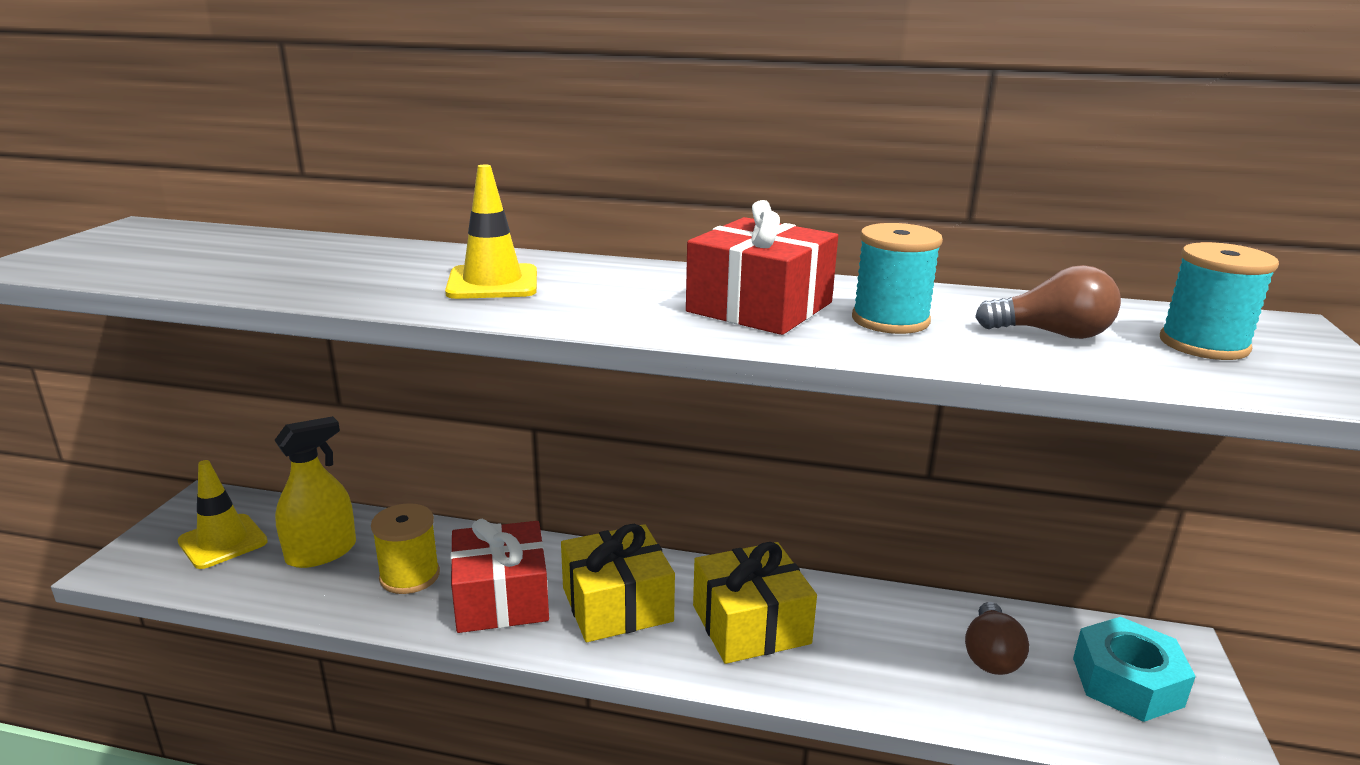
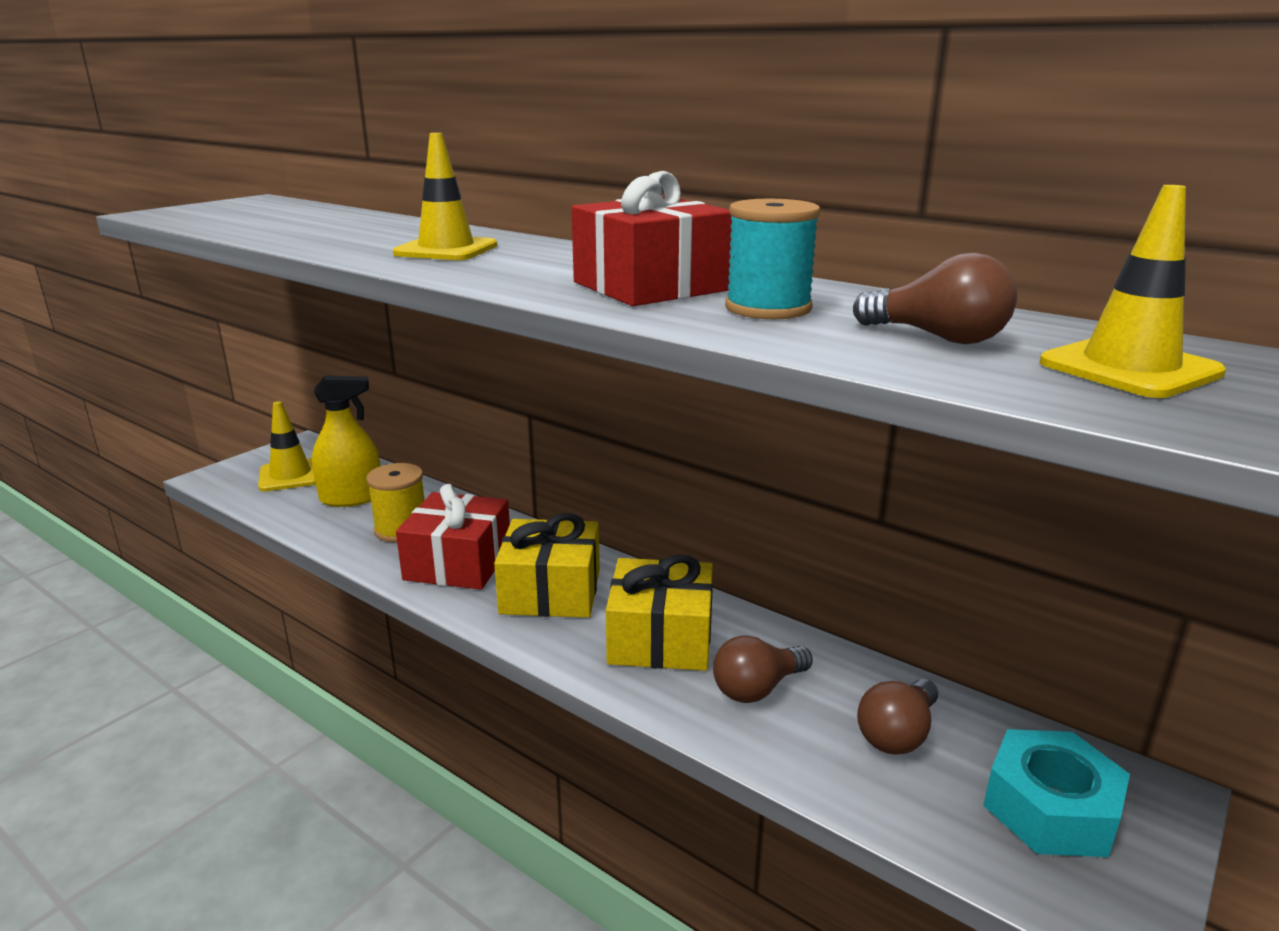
camera: 25 degrees right, 0 degrees up
(863, 648) = (757, 688): none -> brown light bulb
(1203, 344) = (1129, 368): turquoise spool -> yellow traffic cone

